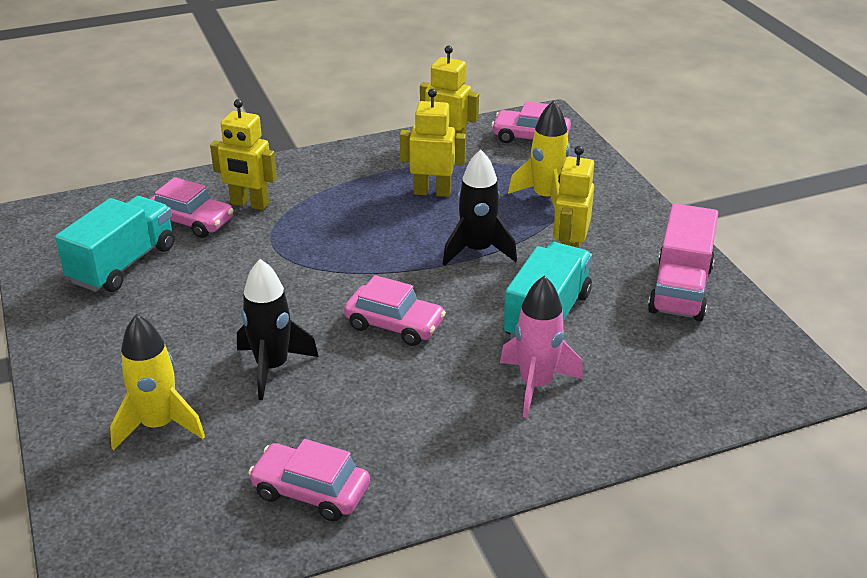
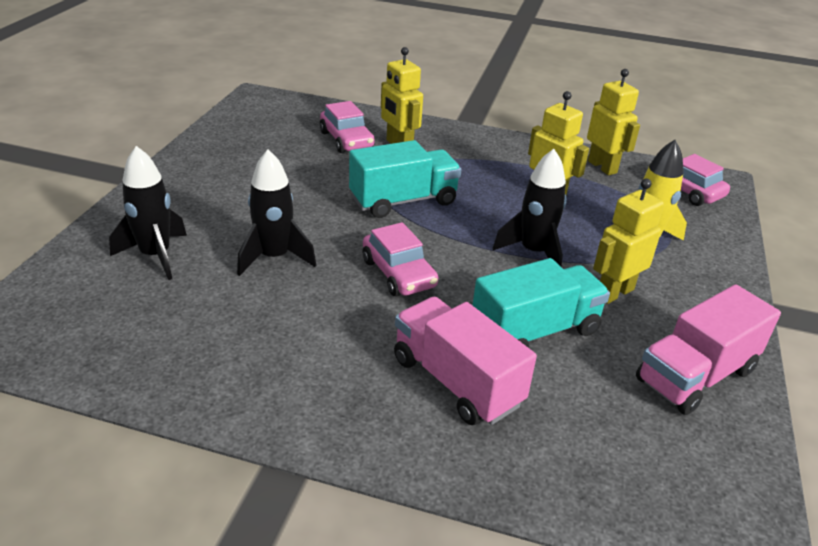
camera: 35 degrees right, 0 degrees up
(123, 264) = (270, 147): turquoise truck -> turquoise truck (403, 201)
(159, 425) = (155, 256): yellow rocket -> black rocket
(310, 491) = (185, 358): pink car -> none
(536, 385) = (456, 381): pink rocket -> pink truck

